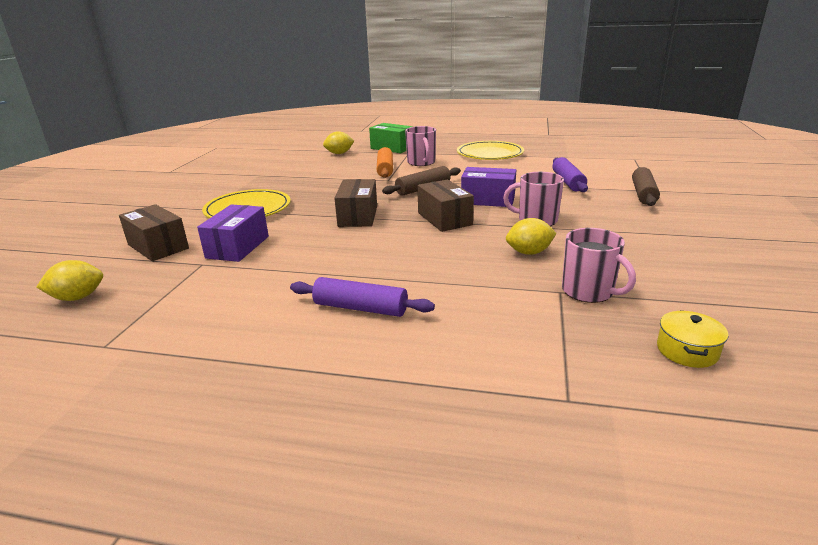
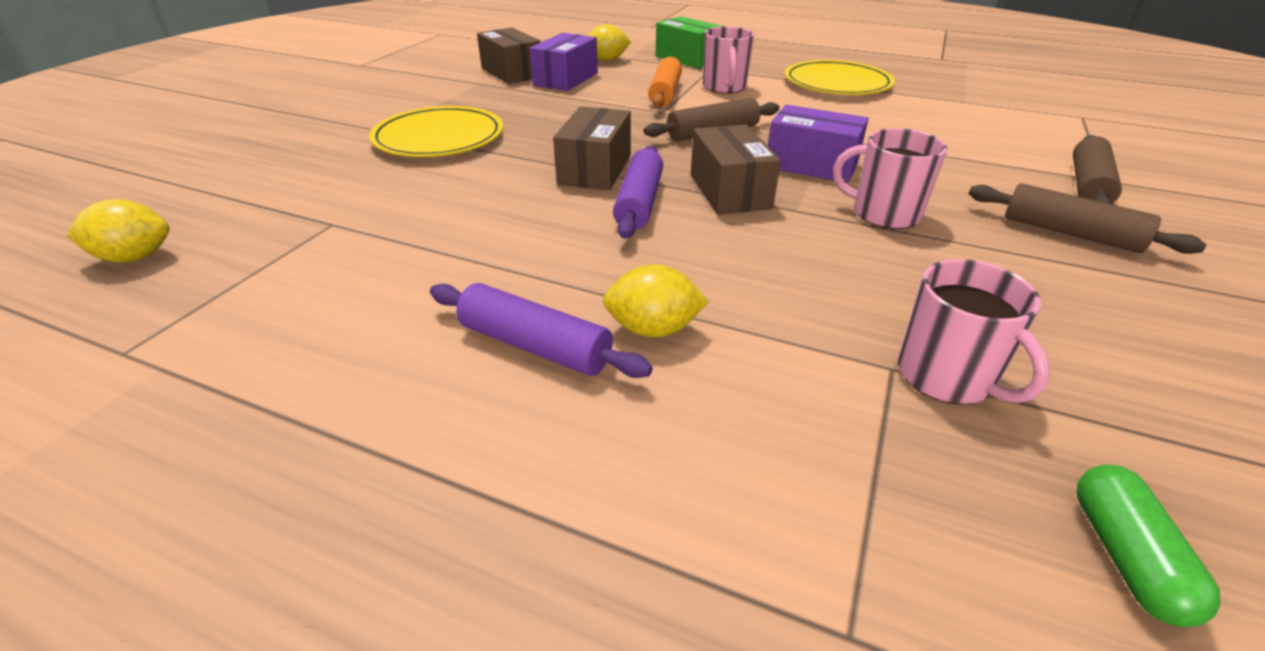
camera: 10 degrees right, 10 degrees up
(158, 246) = (286, 185): brown box -> brown box (512, 73)
(238, 247) = (396, 201): purple box -> purple box (566, 79)
(529, 252) = (855, 276): yellow lemon -> yellow lemon (653, 329)
(568, 182) = (956, 147): purple rolling pin -> purple rolling pin (639, 202)
(638, 218) = (1070, 233): none -> brown rolling pin
(687, 350) = (1125, 557): yellow pot -> green capsule

